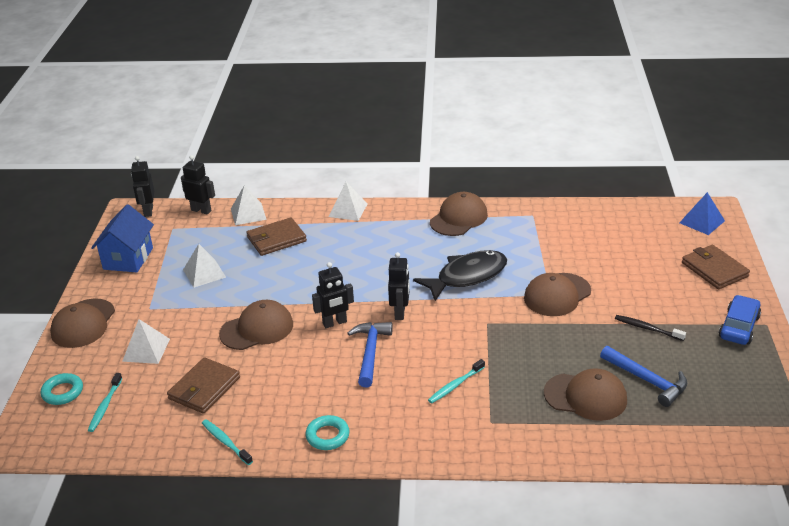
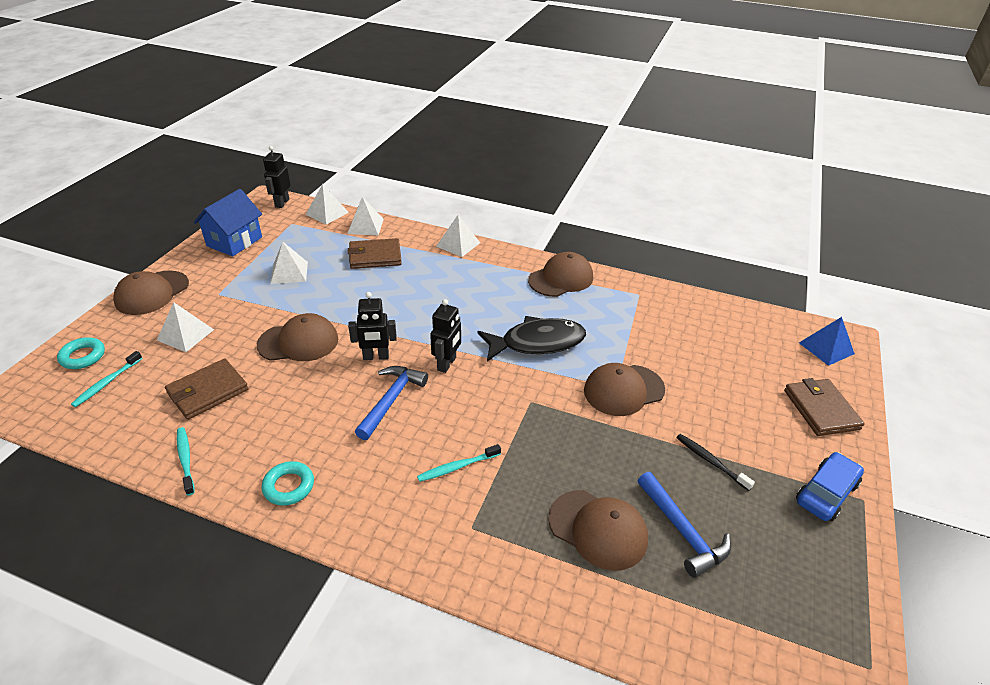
camera: 15 degrees right, 5 degrees up
(201, 210) = (327, 213): black robot -> white pyramid

